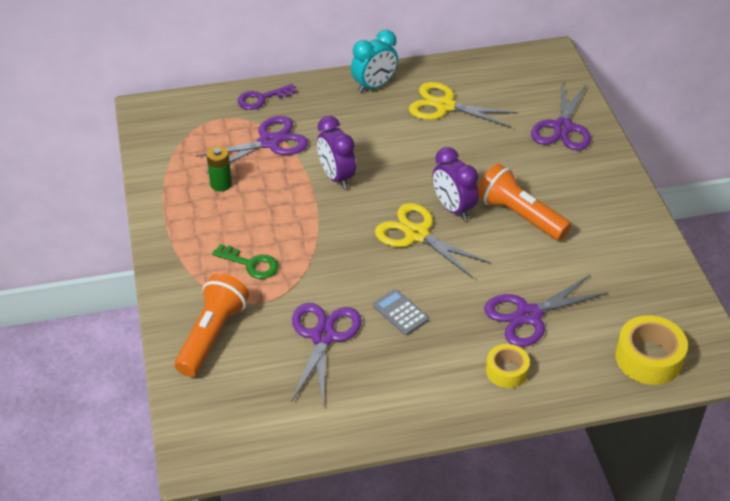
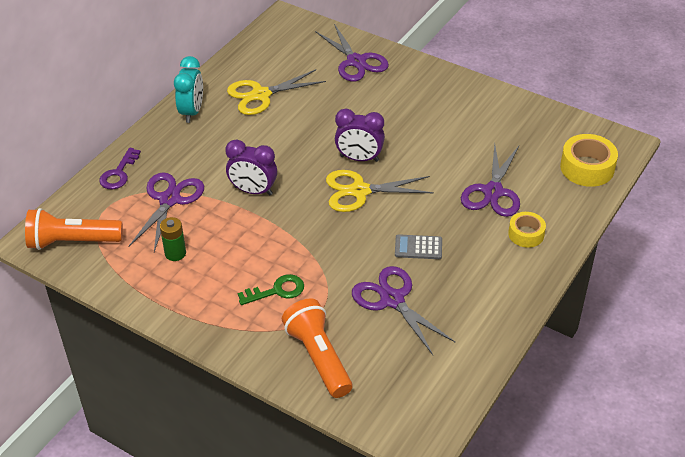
camera: 45 degrees left, 0 degrees up
(519, 215) = (405, 135): orange flashlight -> orange flashlight (72, 241)

